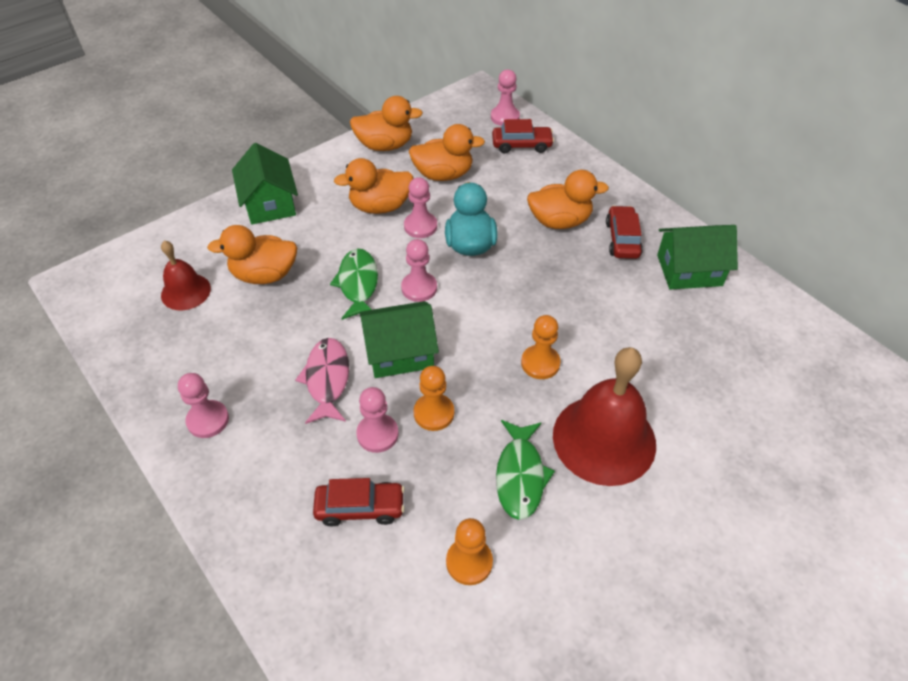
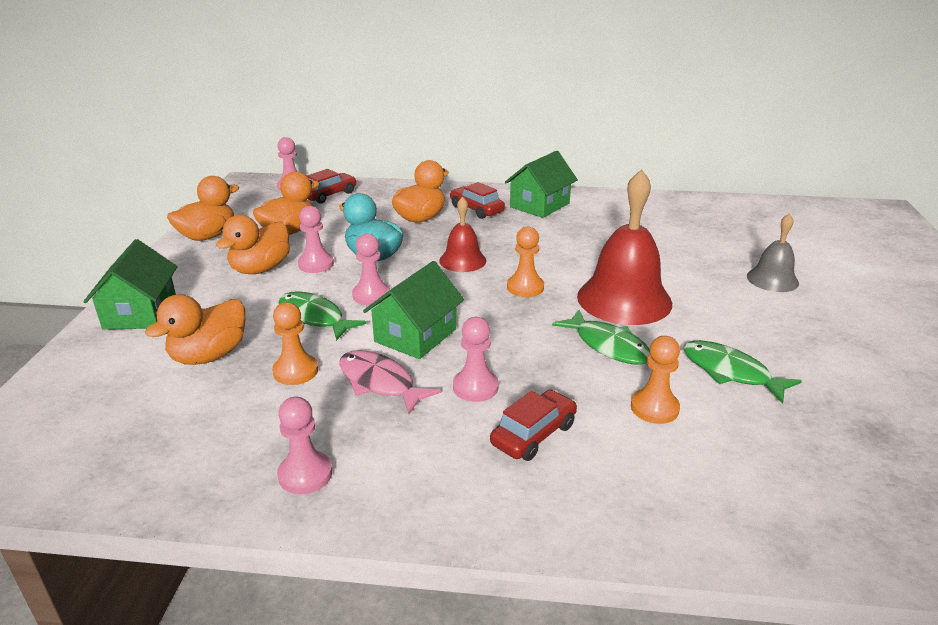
camera: 45 degrees left, 20 degrees down
(186, 291) = (132, 409): red bell -> red bell (462, 260)
(269, 204) = (140, 312): green house -> green house turned 60 degrees clockwise
(434, 413) = (497, 351): orange pawn -> orange pawn (295, 371)
(578, 586) = (730, 372): none -> green fish
(788, 528) = (772, 279): none -> grey bell

